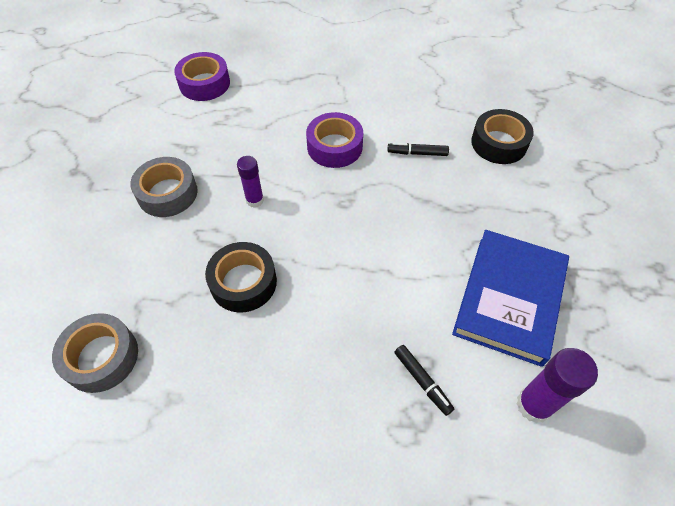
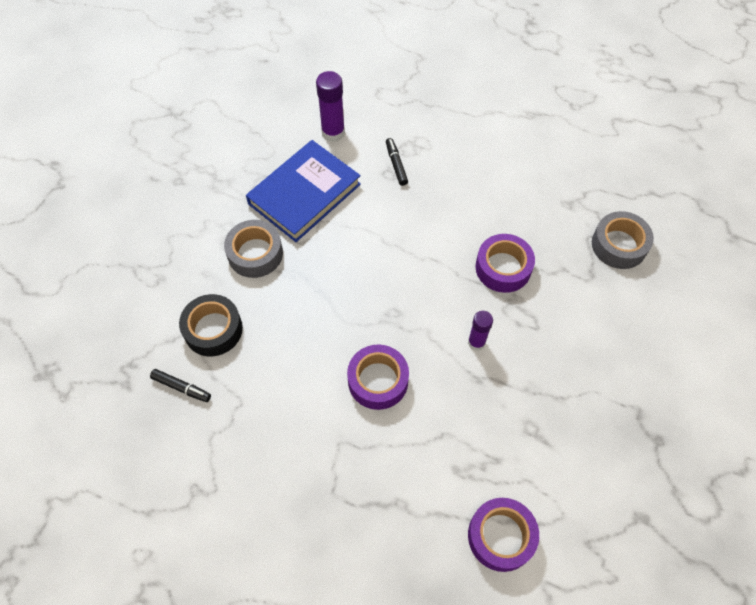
camera: 160 degrees left, 5 degrees up
(167, 193) = (560, 378): grey tape -> grey tape (255, 253)
(243, 282) = (503, 268): black tape -> purple tape
(417, 153) = (299, 344): black marker -> black marker (181, 387)

